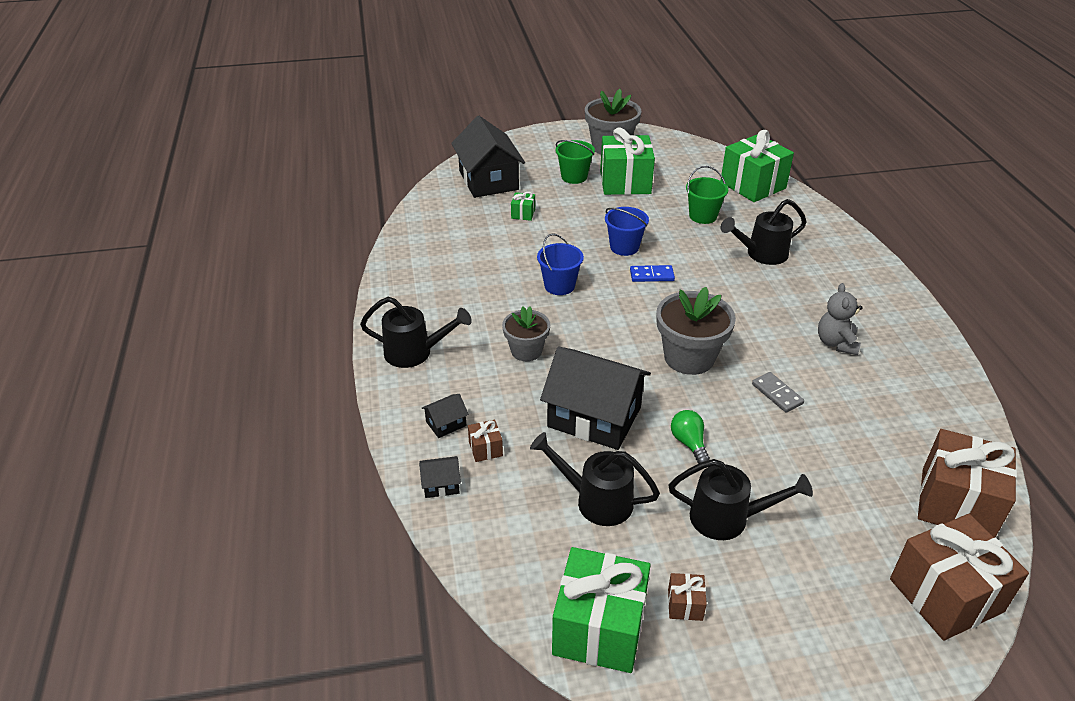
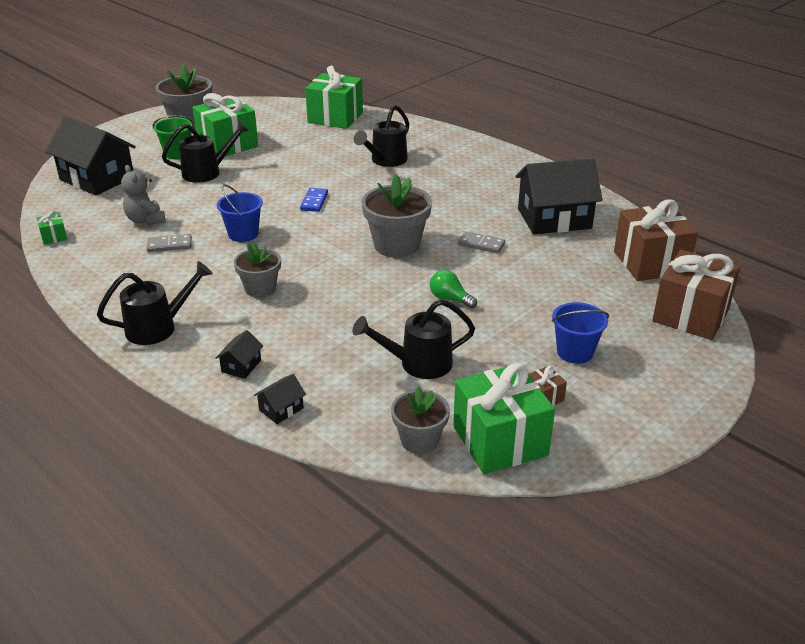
camera: 35 degrees left, 5 degrees down
(485, 449) = (294, 368): brown gift -> none
(490, 272) = (169, 245): none -> grey domino
(523, 214) = (157, 193): green gift -> green gift (54, 237)
(527, 584) = (419, 440): none -> grey flower pot
(594, 417) = (362, 311): black house -> black house (554, 218)
(624, 247) = (272, 189): blue bucket -> blue bucket (575, 352)
(652, 275) = (314, 201): blue domino -> blue domino turned 45 degrees counterclockwise
(703, 216) = (316, 149): green bucket -> none
(728, 518) = (521, 333): black watering can -> black watering can (207, 172)
(836, 343) = (491, 199): grey teddy bear -> grey teddy bear (146, 220)

